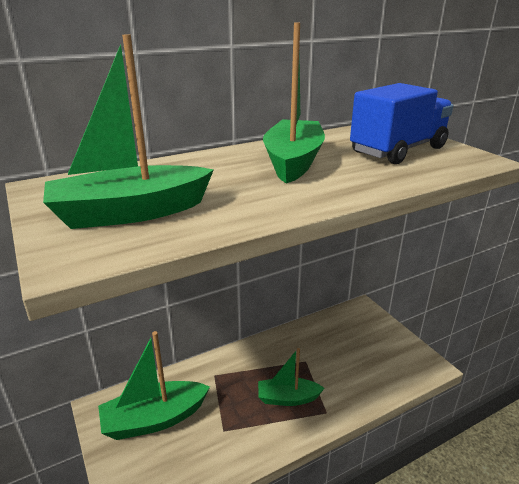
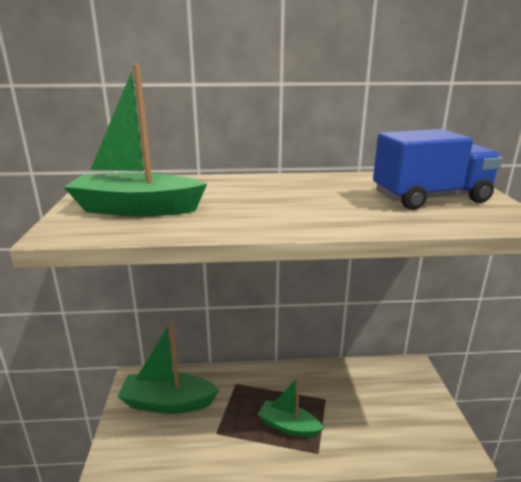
camera: 25 degrees right, 5 degrees down
(293, 162) = (311, 193): green boat -> none

